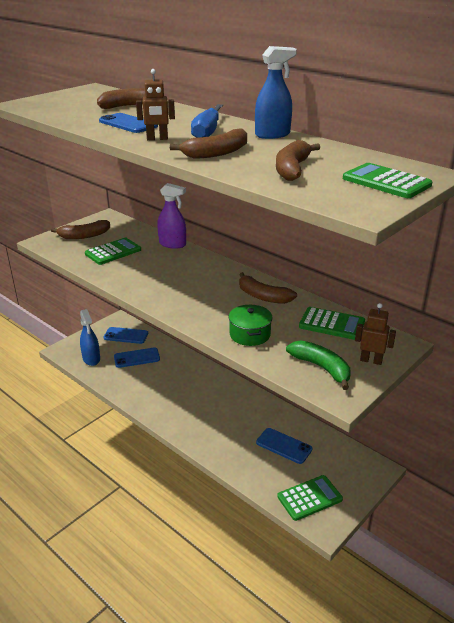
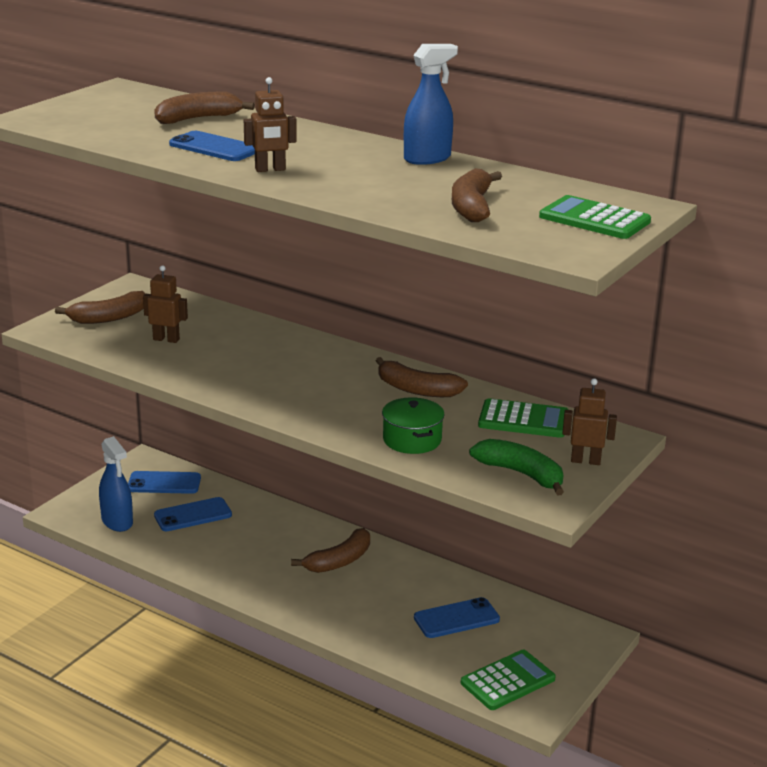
camera: 10 degrees left, 5 degrees down
(113, 252) = (166, 339): green calculator -> brown robot
(172, 244) = (256, 323): purple spray bottle -> none
(207, 132) = (335, 157): blue screwdriver -> none
(216, 153) = (363, 188): brown banana -> brown banana (339, 561)
(284, 446) = (456, 618): blue phone -> blue phone turned 45 degrees counterclockwise

